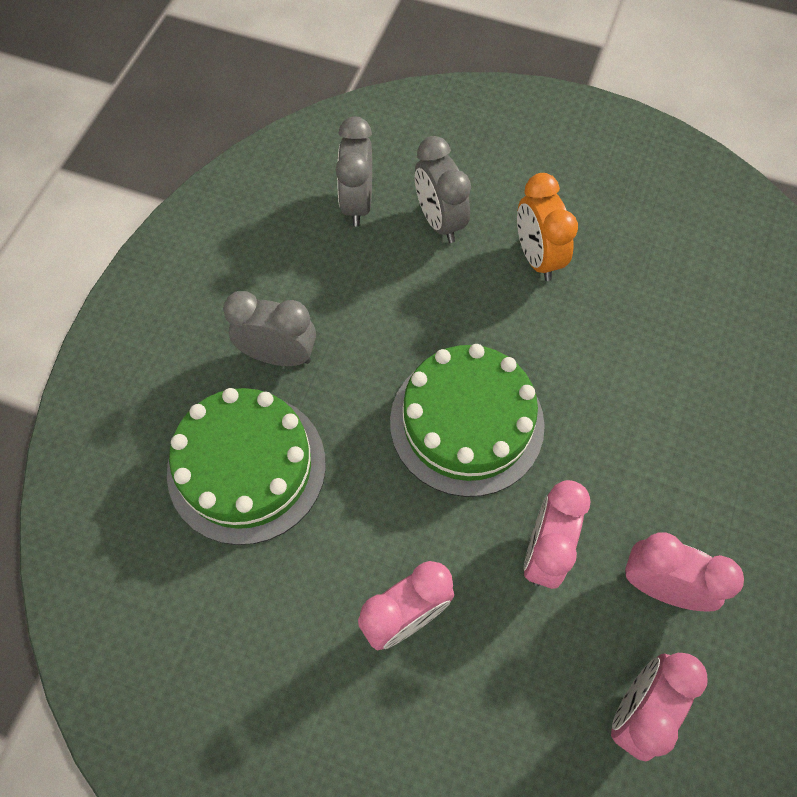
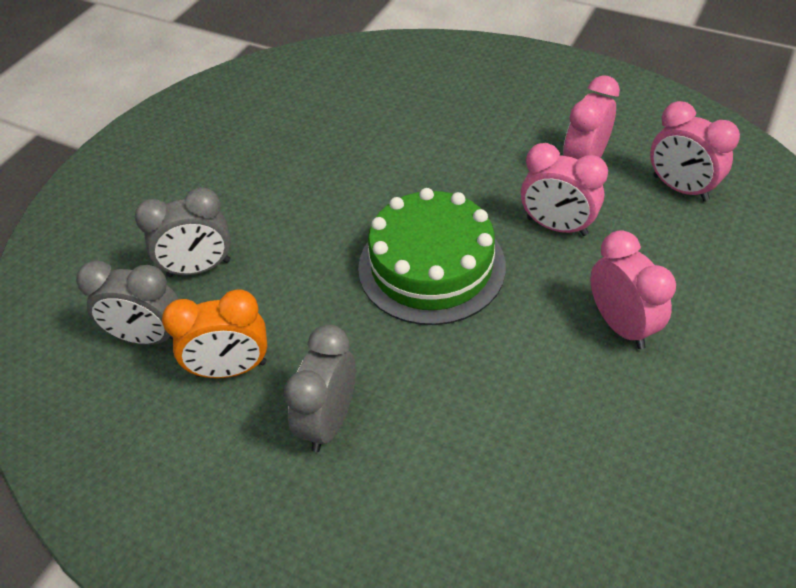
camera: 80 degrees left, 15 degrees down
(247, 467) = (463, 456): green cake -> none
(536, 257) = (266, 201): orange clock -> orange clock (231, 369)

